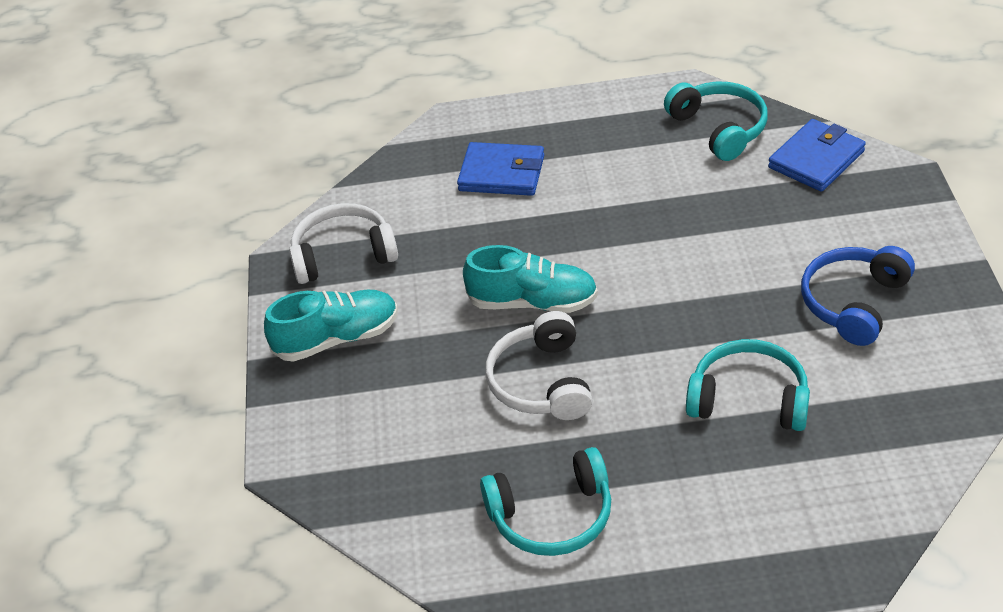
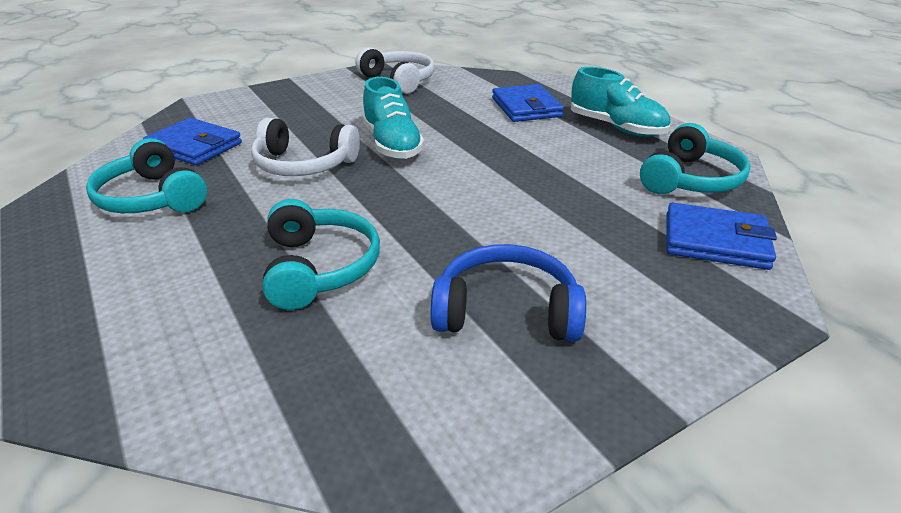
camera: 60 degrees right, 10 degrees down
(337, 338) = (318, 94): turquoise shoe -> turquoise shoe (616, 127)
(432, 474) = (194, 146): none -> blue wallet
(541, 382) = (303, 165): white headphones -> white headphones turned 135 degrees counterclockwise

